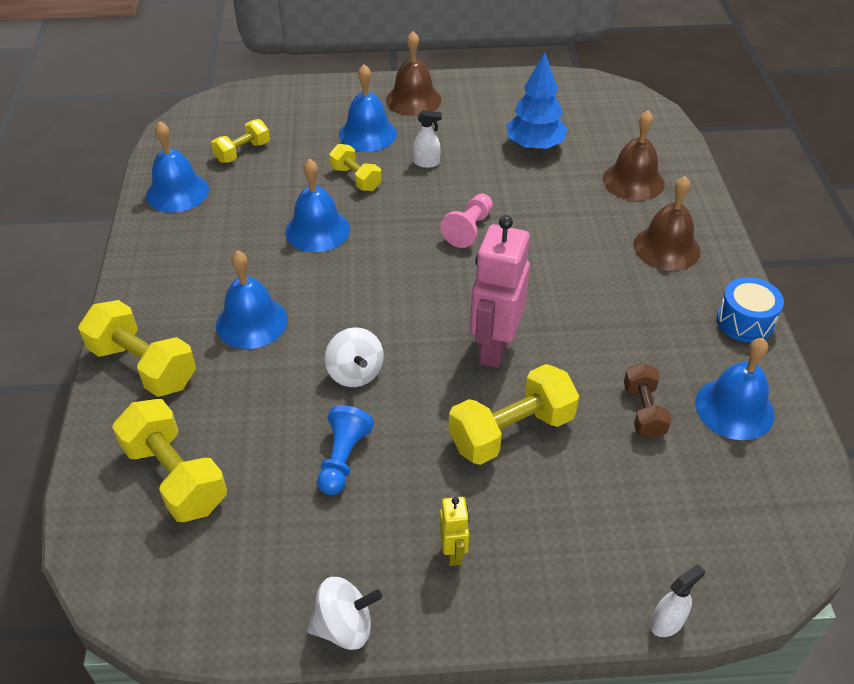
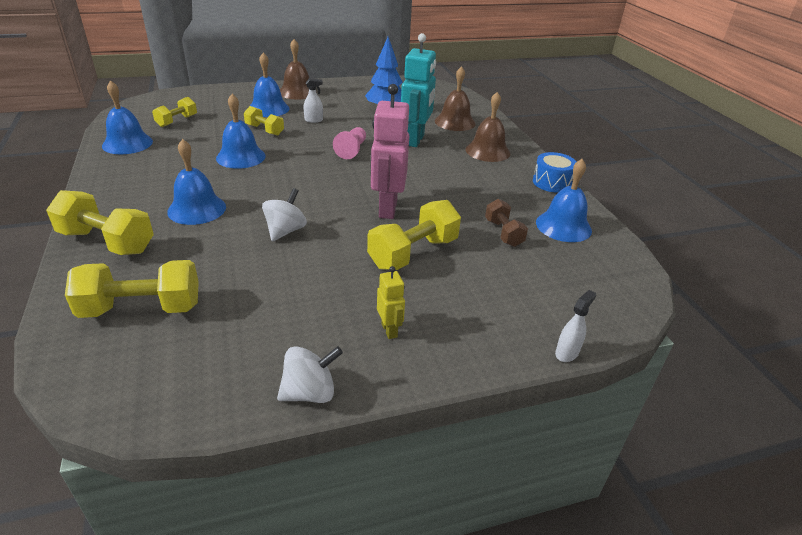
camera: 15 degrees left, 10 degrees down
(175, 477) = (142, 309): yellow dumbbell -> yellow dumbbell turned 45 degrees counterclockwise
(343, 459) = (286, 282): blue pawn -> none
(355, 373) = (285, 231): white spinning top -> white spinning top turned 120 degrees counterclockwise
(564, 216) = (415, 140): none -> turquoise robot

